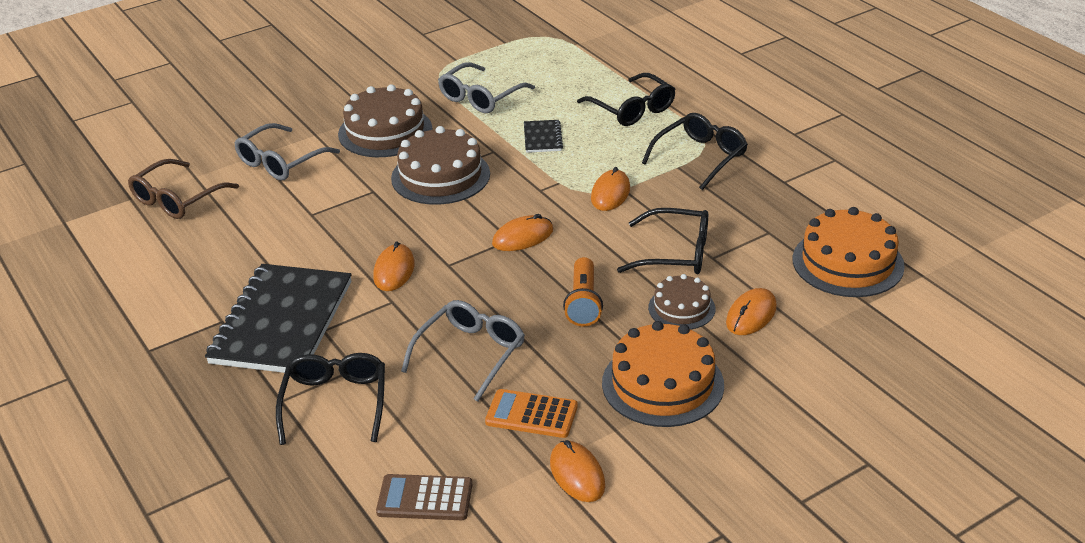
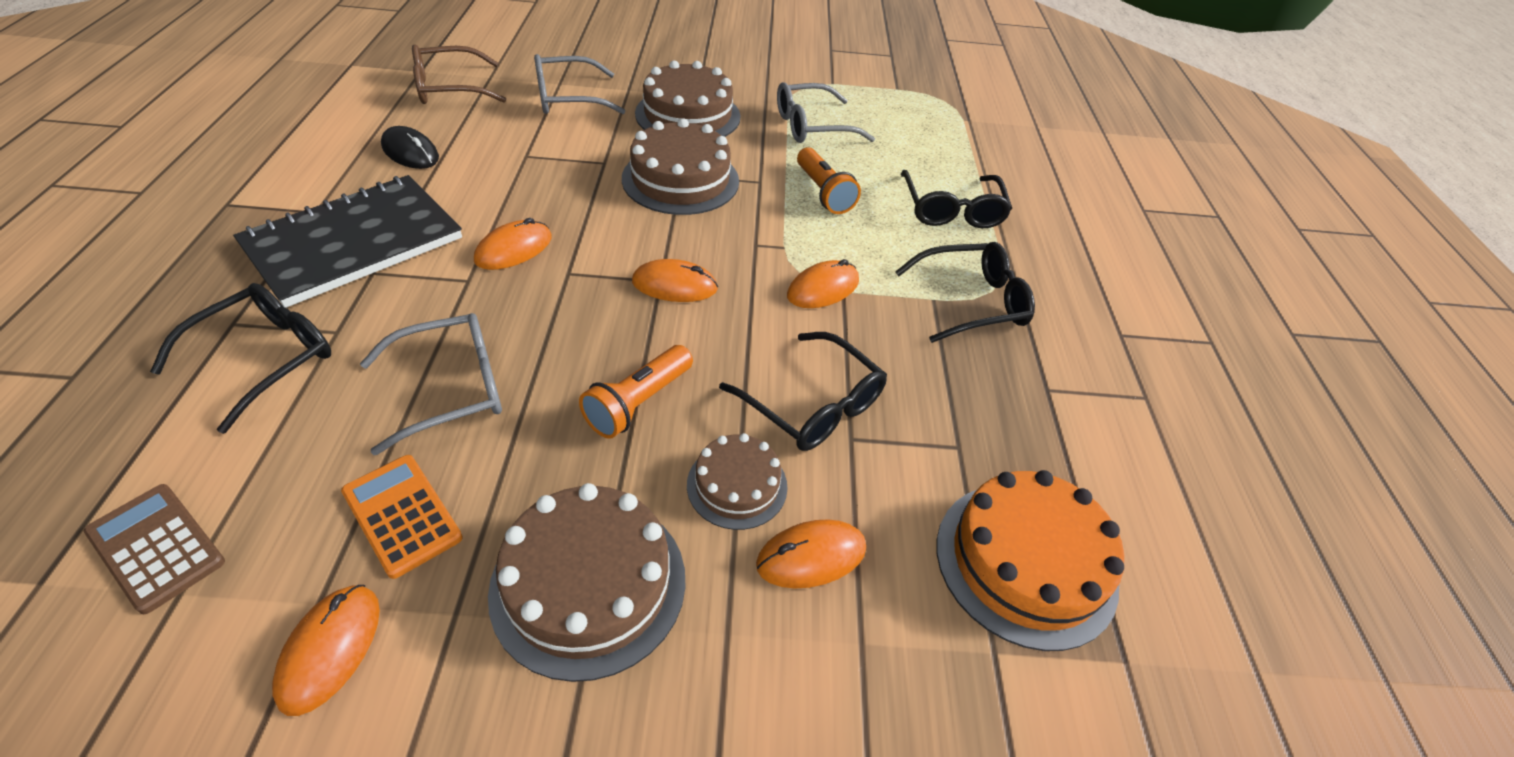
camera: 30 degrees right, 10 degrees up
(224, 254) = (410, 152): none -> black mouse
(542, 138) = (823, 192): black notebook -> orange flashlight
(662, 384) = (588, 584): orange cake -> brown cake

